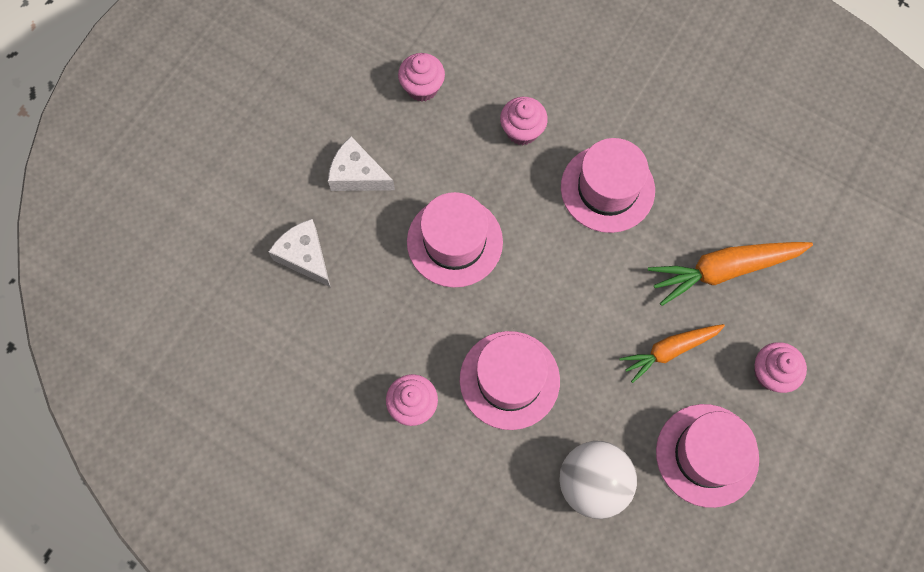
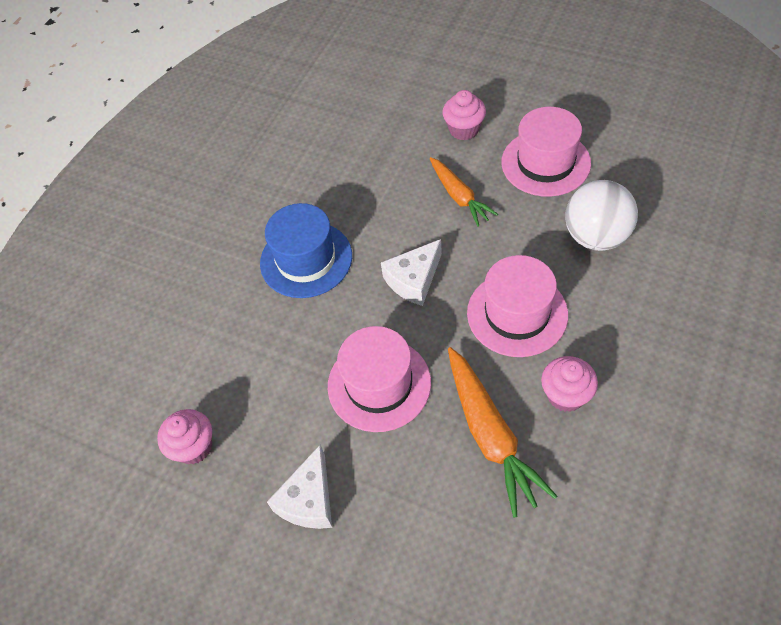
camera: 90 degrees left, 15 degrees down
(305, 256) = (419, 542): white cheese -> white cheese (414, 280)
(522, 131) = (246, 340): pink cupcake -> none
(607, 189) = (306, 259): pink hat -> blue hat
(723, 270) = (377, 167): orange carrot -> orange carrot (490, 435)

